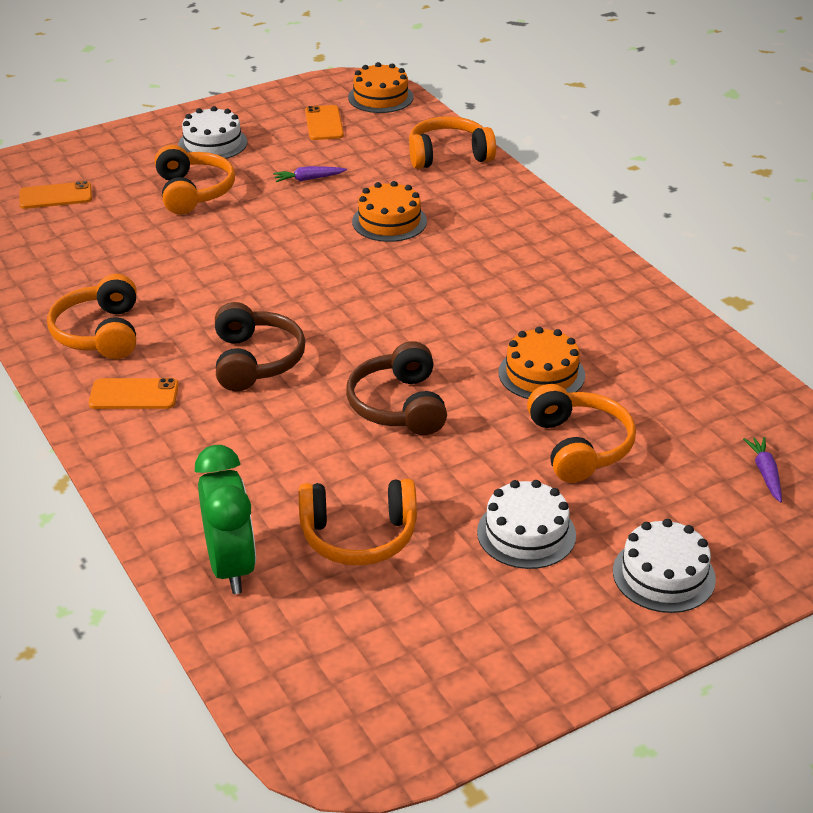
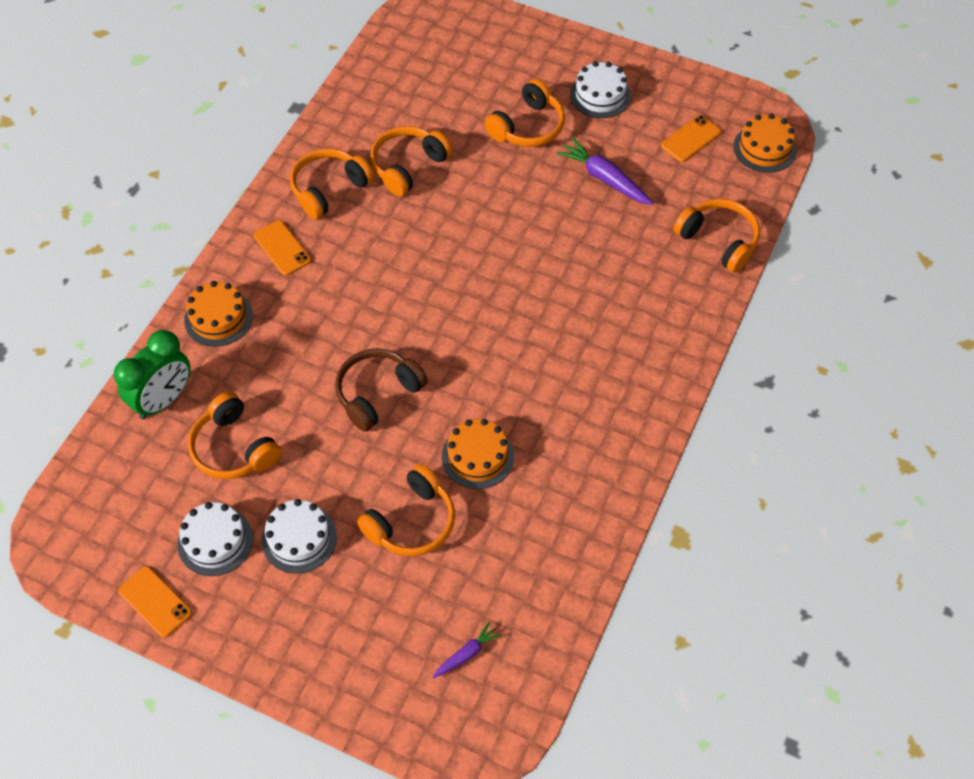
camera: 55 degrees right, 20 degrees up
(56, 196) = (457, 60): orange phone -> orange phone (155, 601)
(142, 274) = (408, 166): none -> orange headphones
(255, 361) = (364, 287): brown headphones -> none
(308, 179) = (604, 178): purple carrot -> purple carrot, size x1.74
(389, 221) = (592, 259): orange cake -> orange cake (218, 318)
(663, 575) = (312, 639): white cake -> white cake (215, 541)

